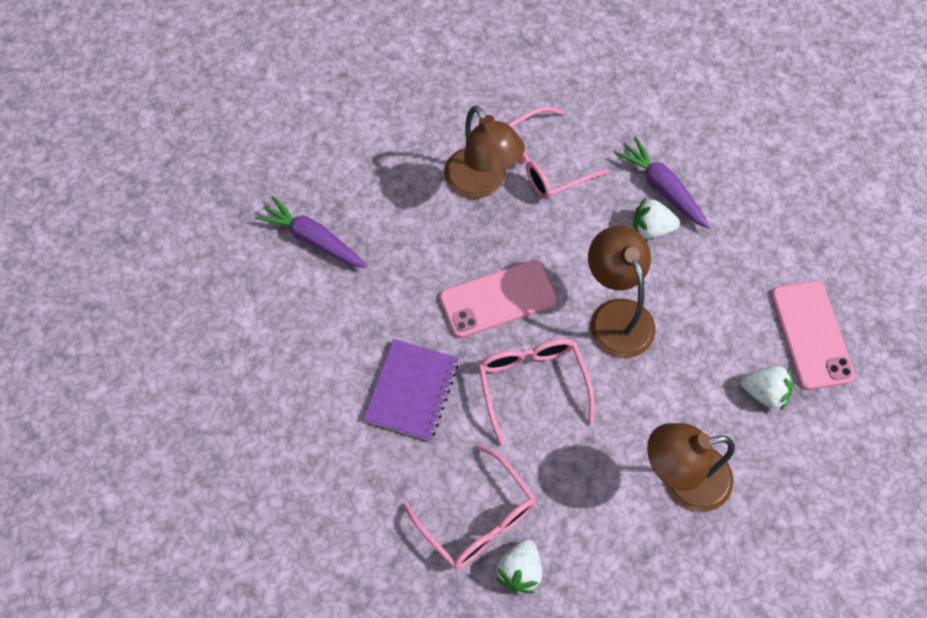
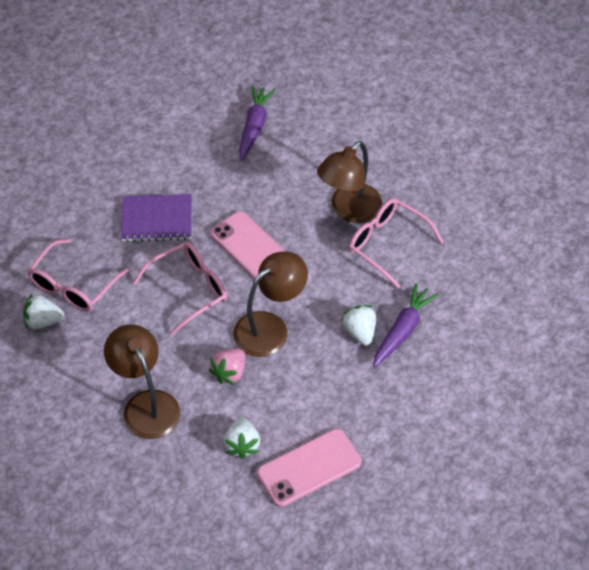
camera: 70 degrees right, 10 degrees down
(665, 376) = (229, 372): none -> pink strawberry

